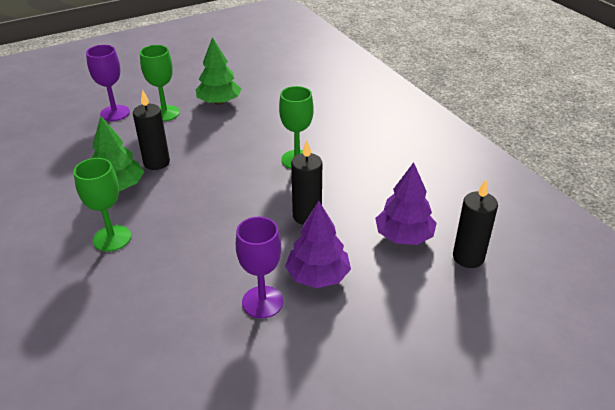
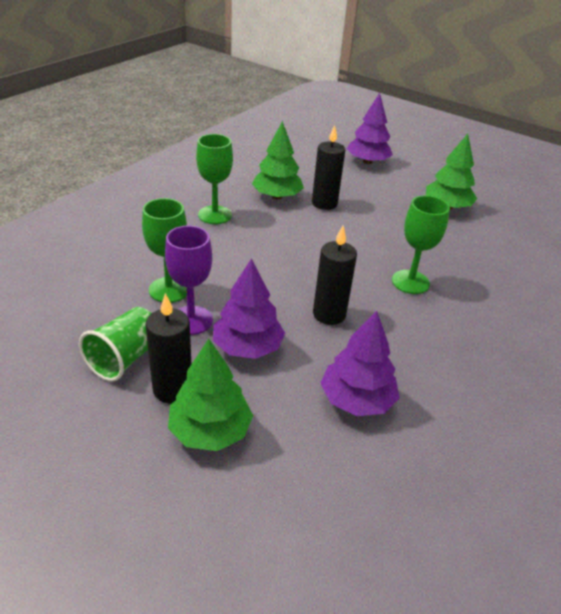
camera: 60 degrees right, 0 degrees up
(115, 113) = (367, 162): purple goblet -> purple tree
(165, 113) = (395, 184): green goblet -> green goblet (169, 290)
(286, 362) = (125, 358): none -> green cup
(398, 327) = (210, 430): none -> green tree
(468, 257) = (365, 472): black candle -> black candle (172, 389)

